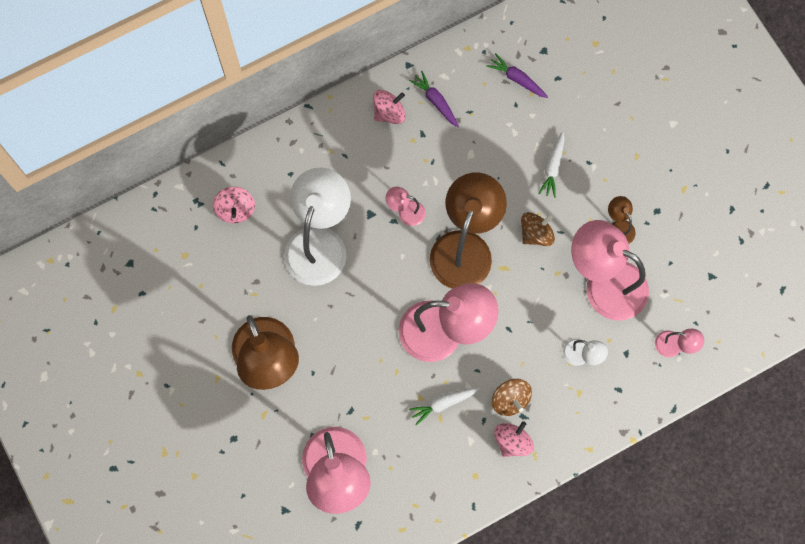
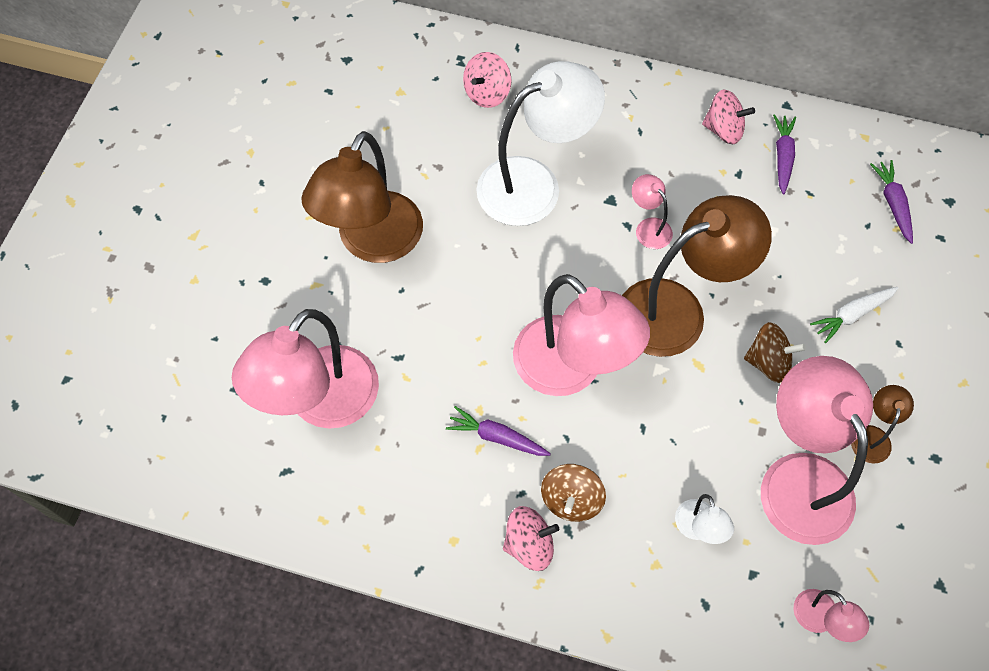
camera: 45 degrees right, 10 degrees down
(443, 403) = (497, 437): white carrot -> purple carrot

